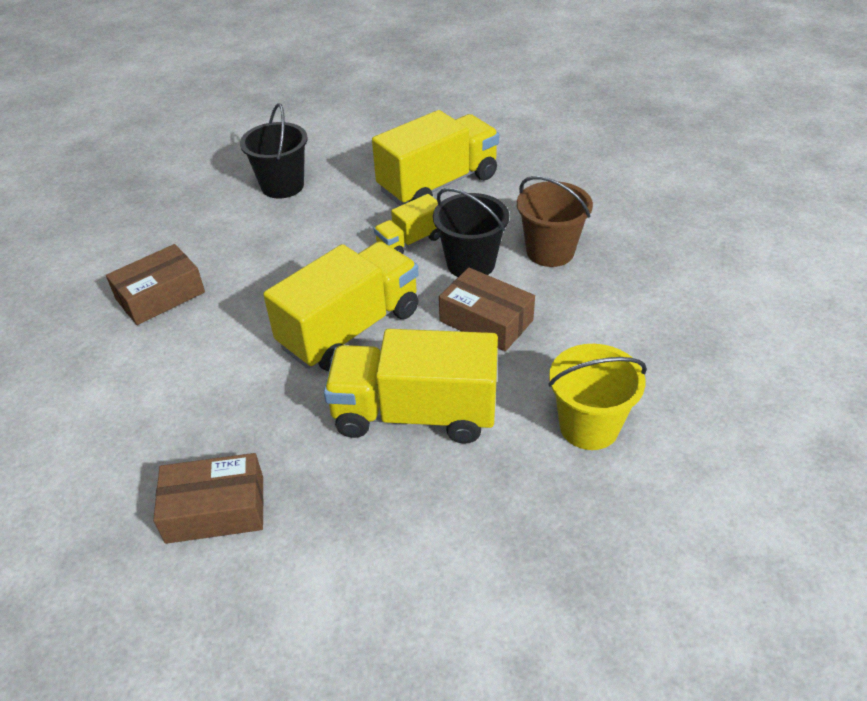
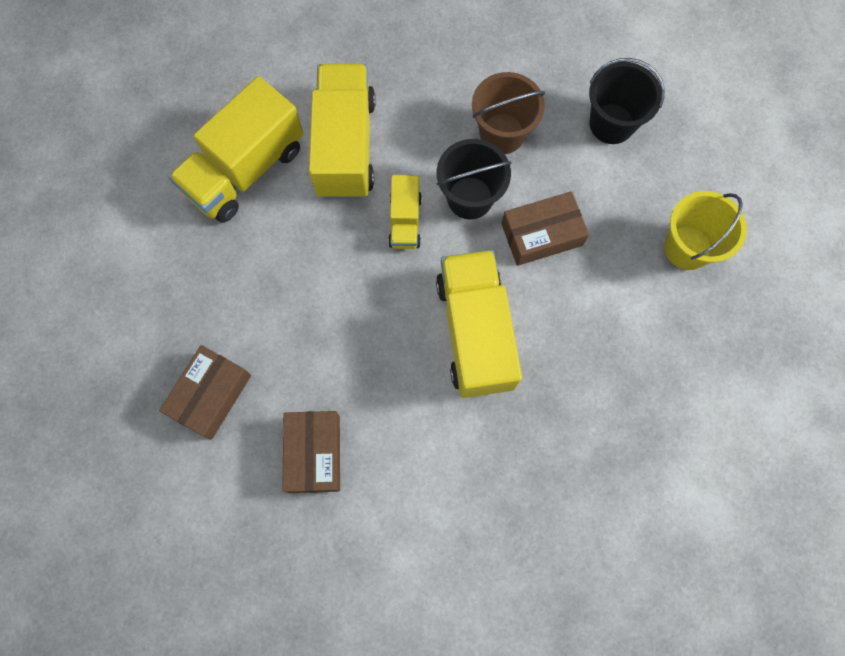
camera: 55 degrees left, 30 degrees up
(215, 509) = (587, 527): brown box -> brown box (210, 395)
(282, 186) = (234, 269): black bucket -> black bucket (611, 124)
(415, 413) = (596, 345): yellow truck -> yellow truck (245, 169)

